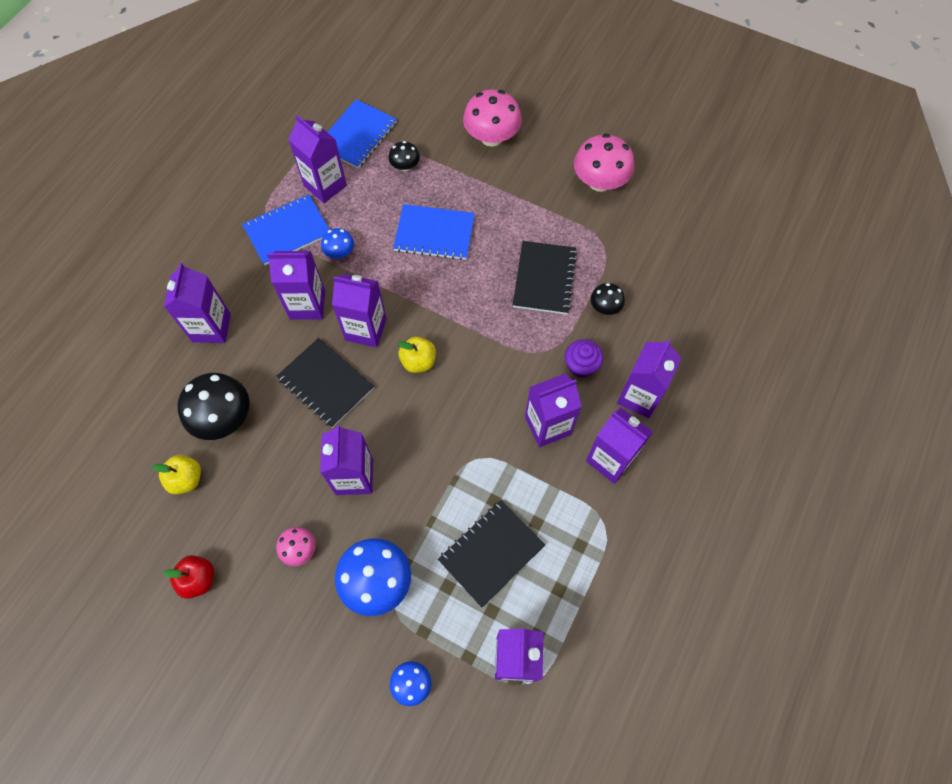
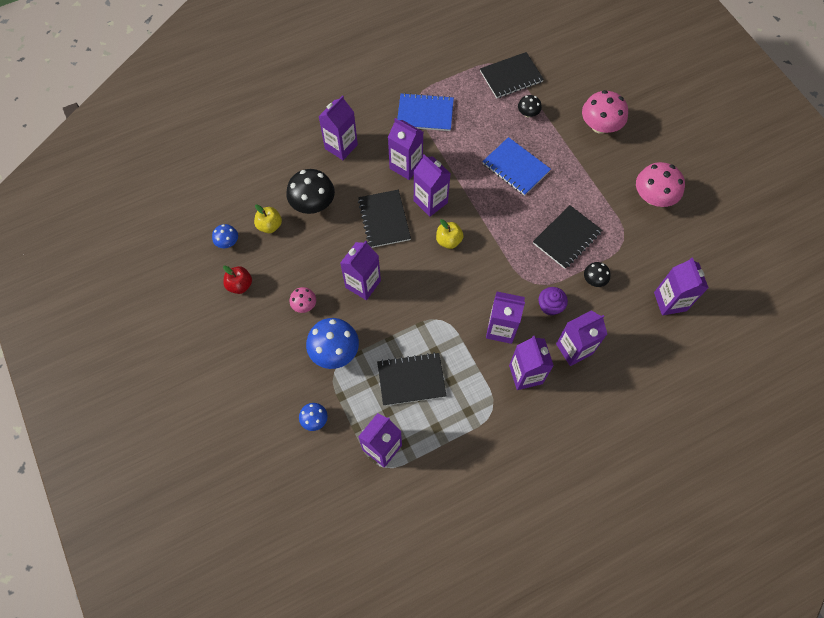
camera: 35 degrees right, 0 degrees up
(325, 186) = (468, 98): purple carton -> purple carton (670, 301)
(340, 252) = (448, 145): blue mushroom -> blue mushroom (227, 242)
(357, 136) = (511, 77): blue notebook -> black notebook

